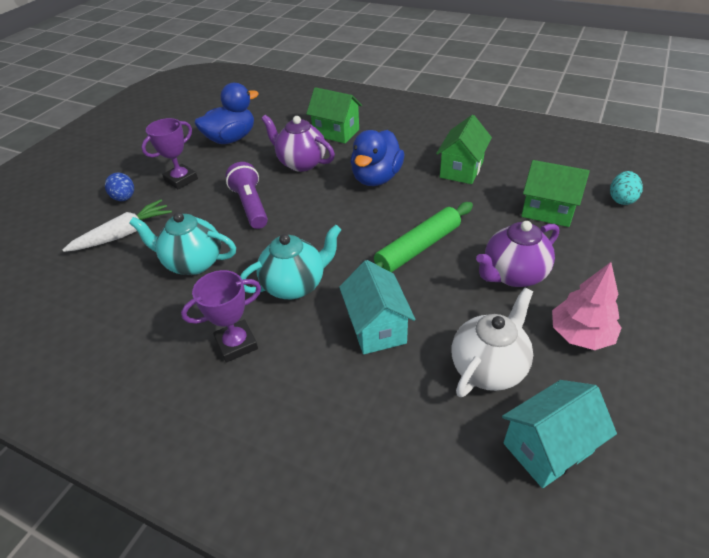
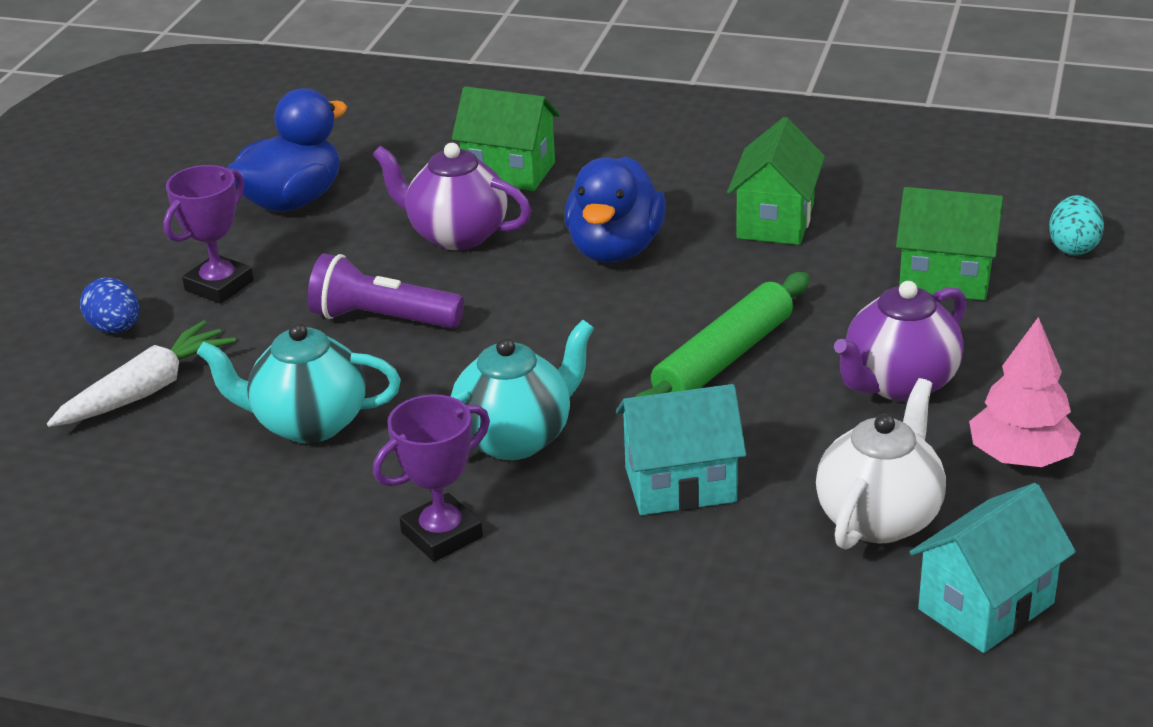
camera: 10 degrees left, 10 degrees down
(250, 206) = (382, 319): purple flashlight -> purple flashlight turned 45 degrees counterclockwise
(376, 327) = (680, 485): turquoise house -> turquoise house turned 75 degrees counterclockwise

